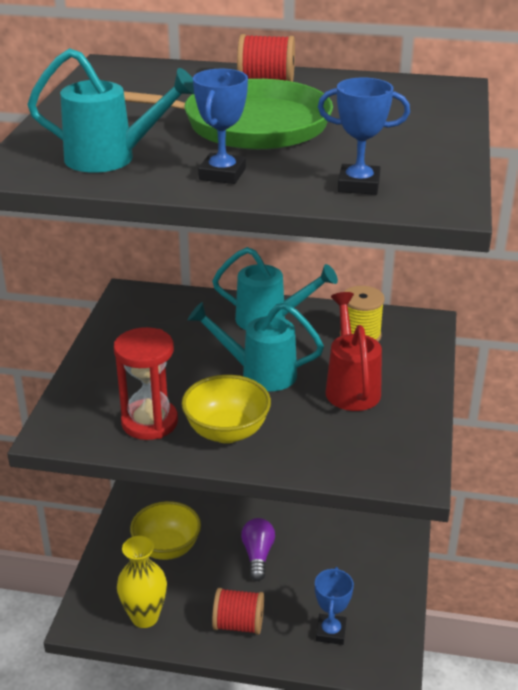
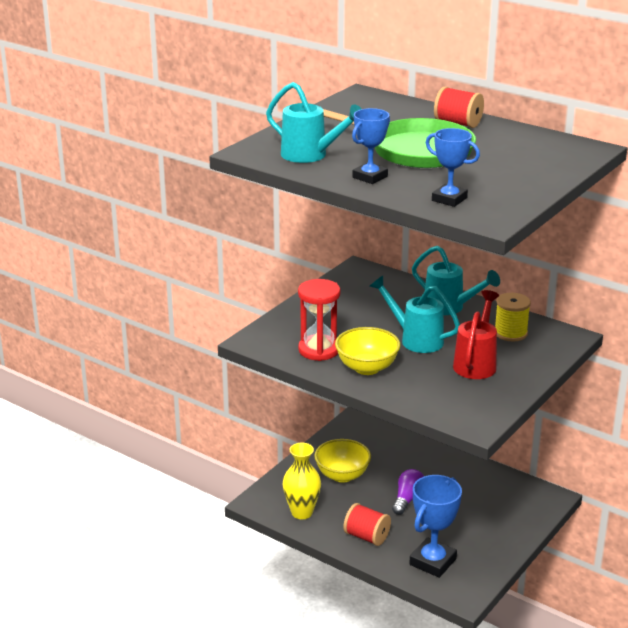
camera: 25 degrees right, 5 degrees down
(330, 632) = (432, 562): blue trophy -> blue trophy, size x1.57

